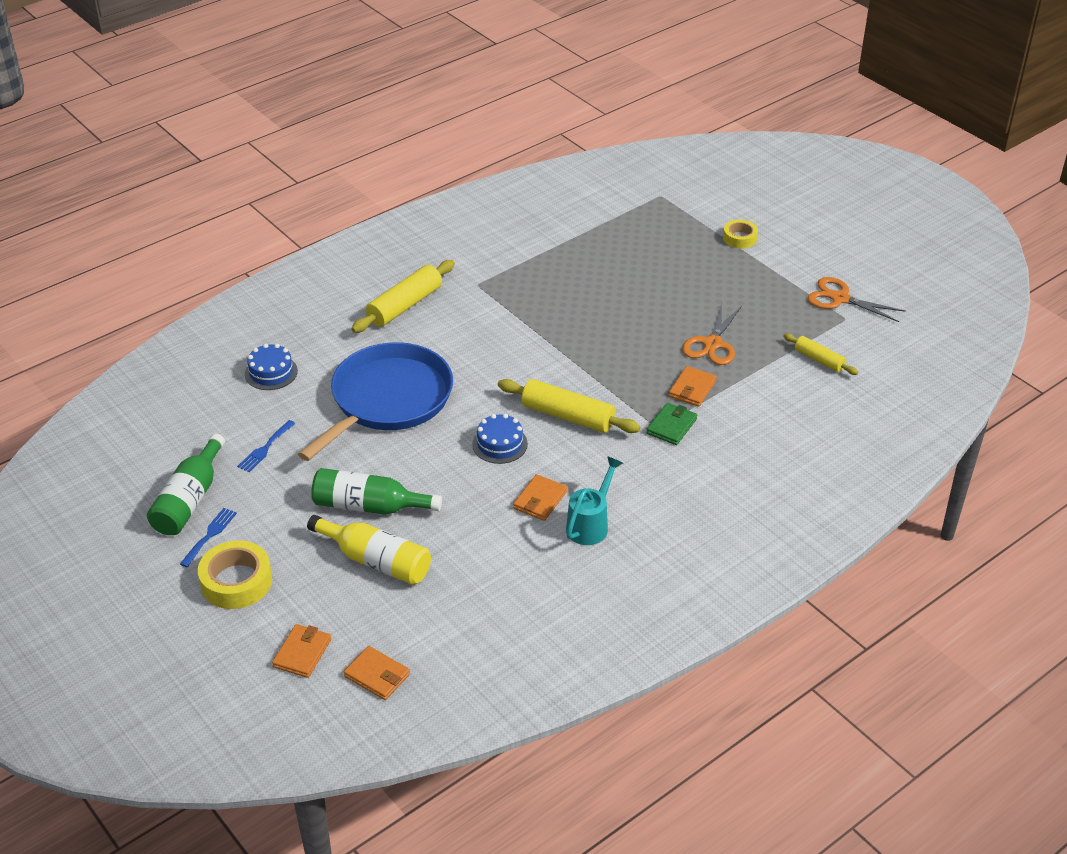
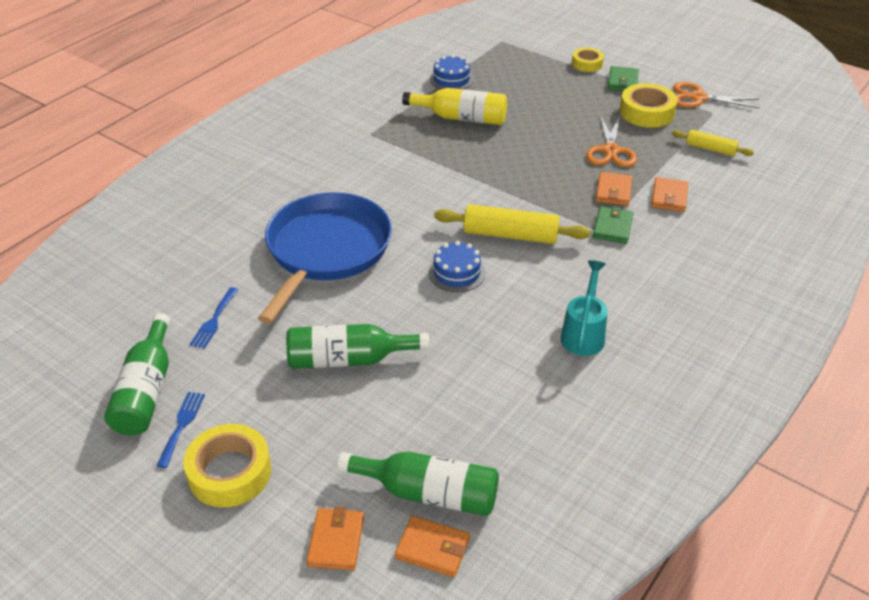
camera: 15 degrees left, 0 degrees up
(271, 372) = (195, 244): blue cake -> blue cake (451, 79)
(376, 561) = (379, 416): yellow bottle -> yellow bottle (461, 118)
(391, 632) = (428, 493): none -> green bottle
(405, 305) = (309, 162): yellow rolling pin -> none
(540, 500) = (522, 319): orange wallet -> orange wallet (669, 197)
(767, 266) = (622, 81): none -> green wallet
(774, 306) = (646, 112): none -> yellow tape

